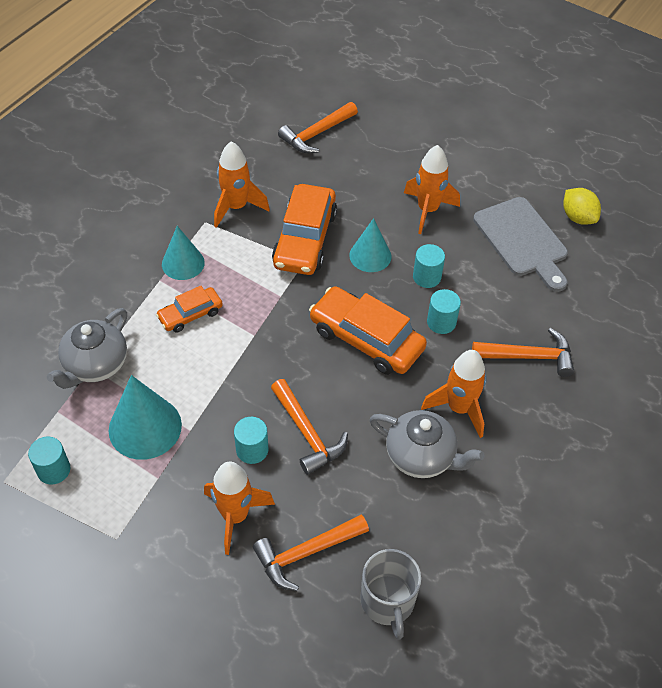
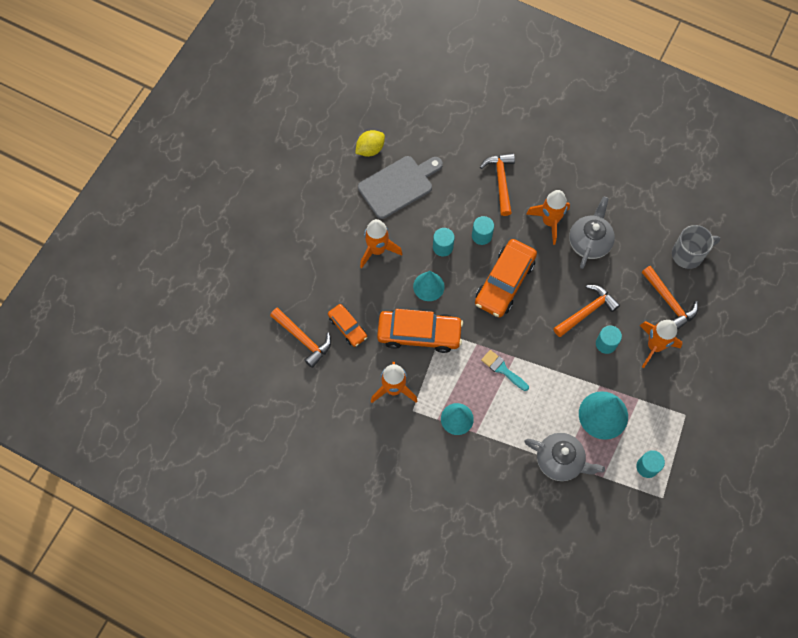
camera: 95 degrees left, 15 degrees up
(190, 314) = (504, 404): orange car -> orange car (347, 327)
(238, 319) = (502, 369): none -> turquoise brush

